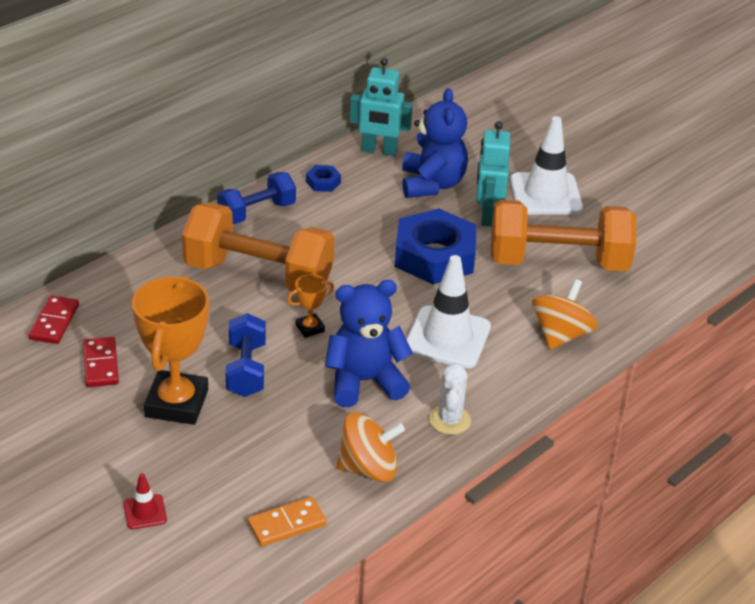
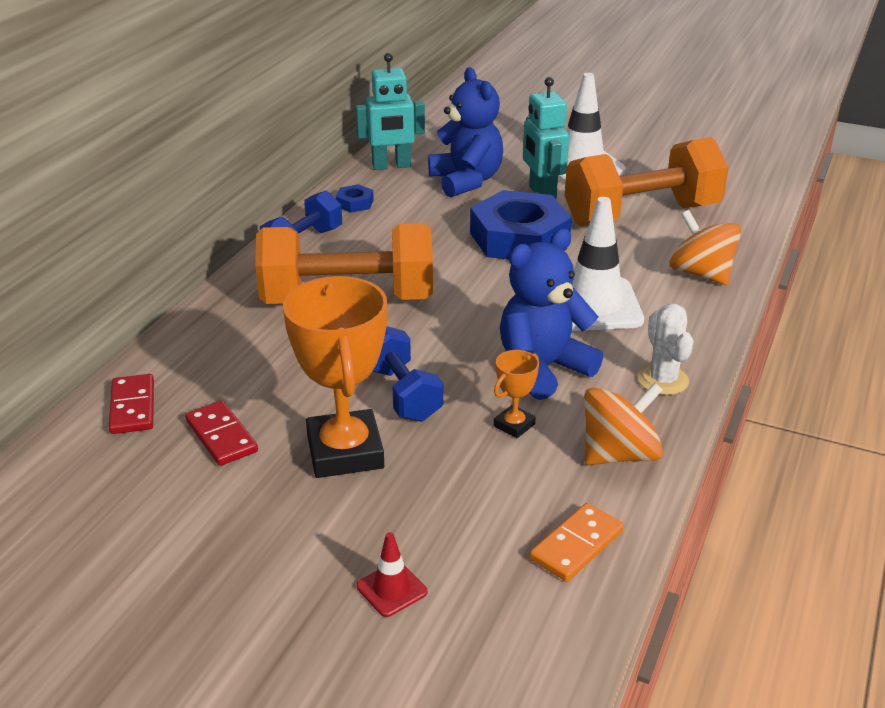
camera: 20 degrees left, 5 degrees down
(310, 328) = (442, 334): orange trophy -> orange trophy (514, 425)
(561, 335) = (701, 274): orange spinning top -> orange spinning top turned 45 degrees counterclockwise

